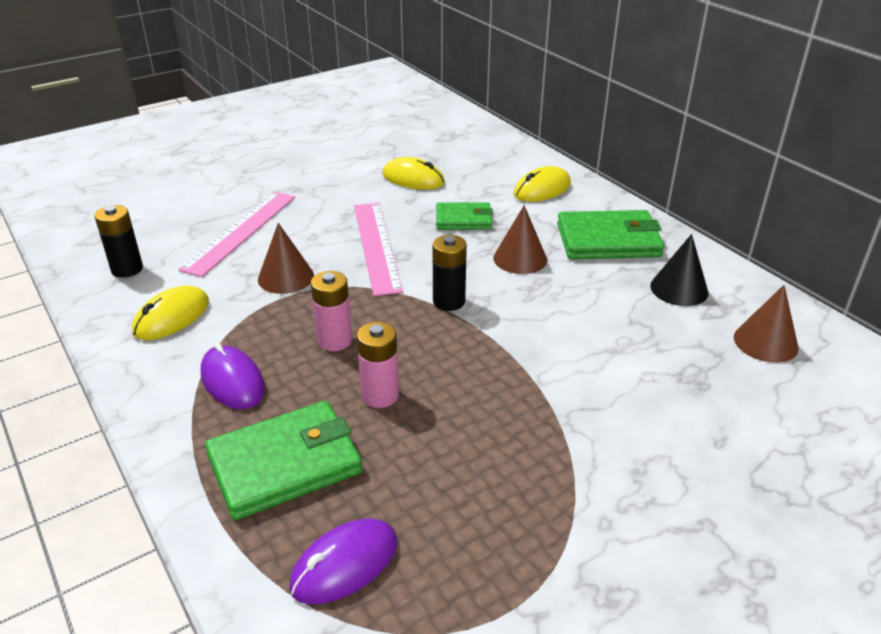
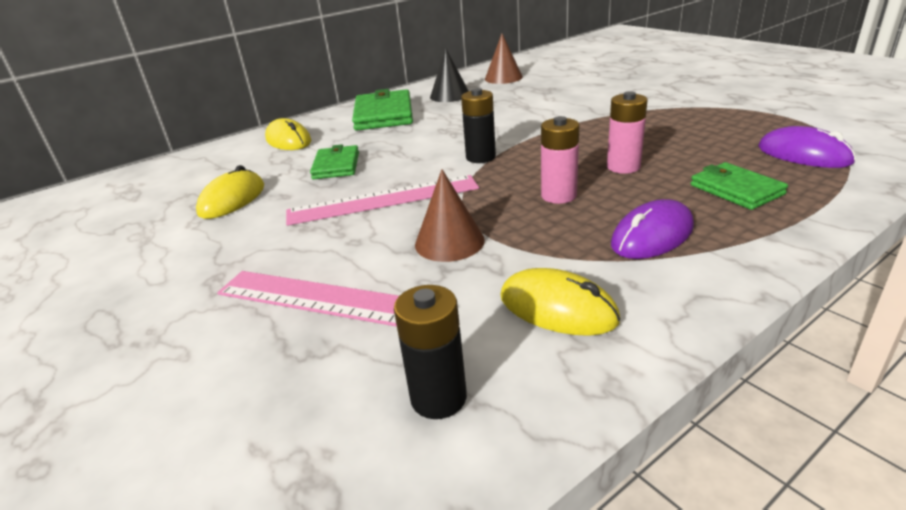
camera: 90 degrees left, 5 degrees down
(285, 463) = (736, 190): green wallet -> green wallet, size x0.61
(520, 258) = (410, 139): brown cone -> none

